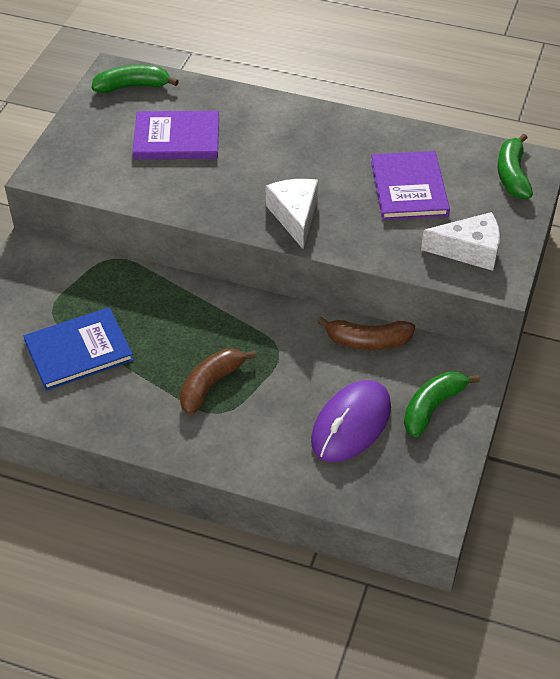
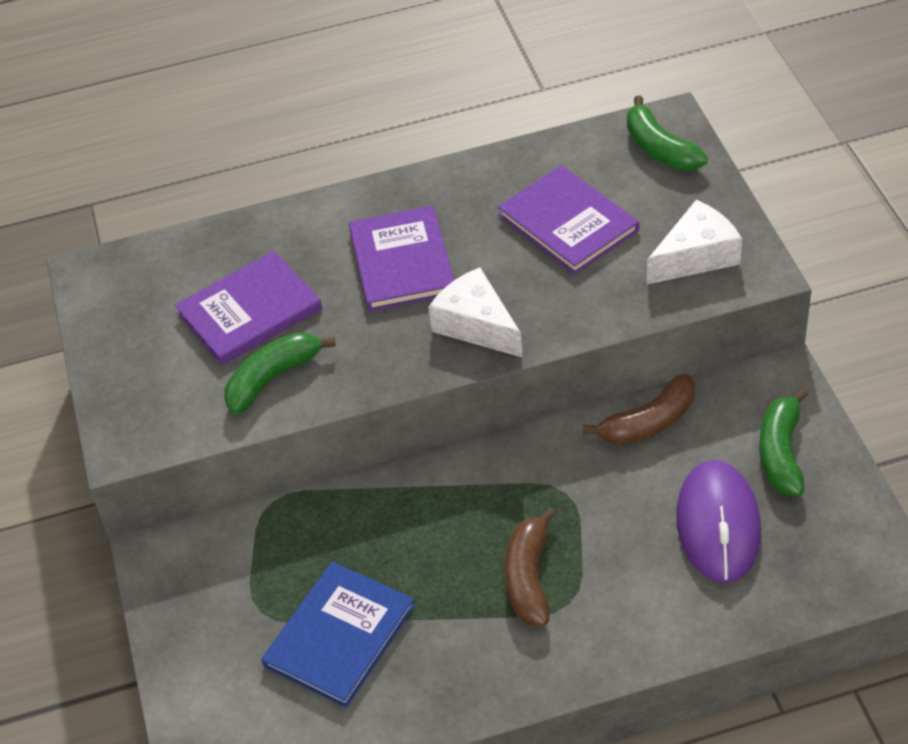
camera: 30 degrees left, 0 degrees up
(133, 86) = (132, 277): green banana -> green banana (273, 378)
(288, 157) = (401, 262): none -> purple book

